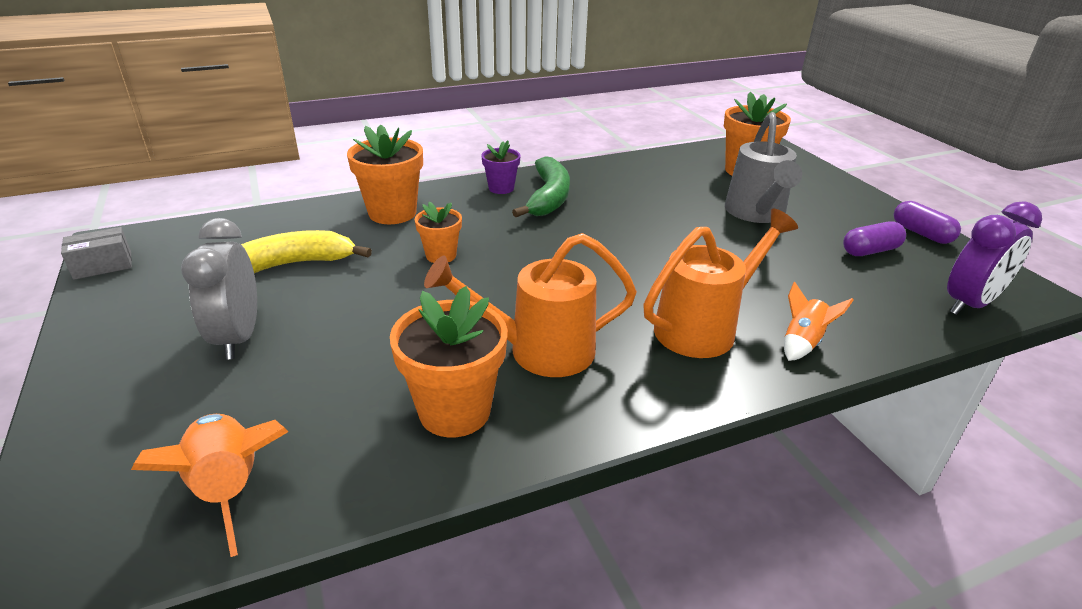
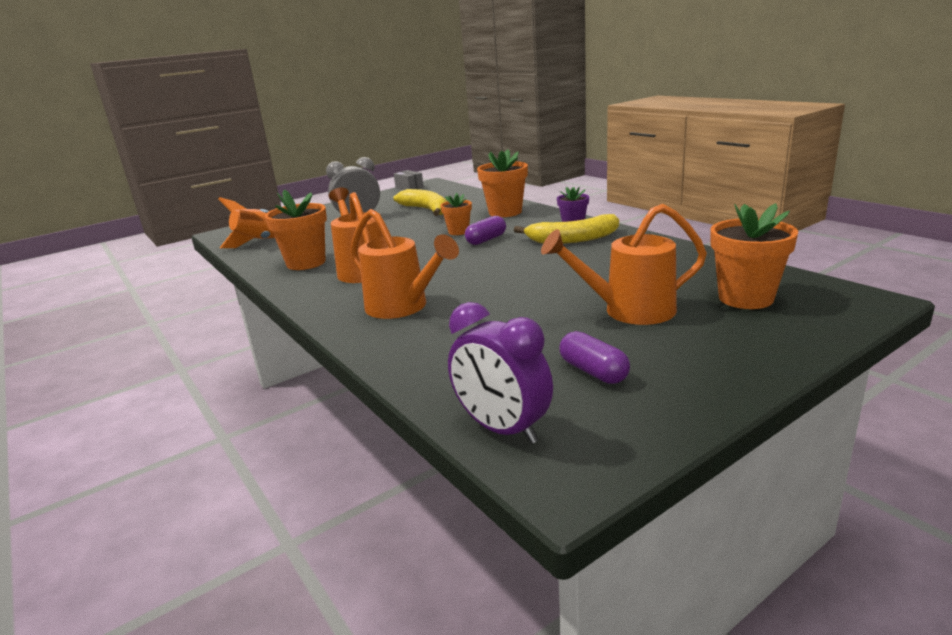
camera: 80 degrees right, 10 degrees down
(549, 197) = (573, 239): green banana -> yellow banana
(756, 214) = (629, 311): grey watering can -> orange watering can
(802, 342) = (394, 342): orange rocket -> none
(921, 233) = (680, 407): purple capsule -> purple capsule (486, 240)

